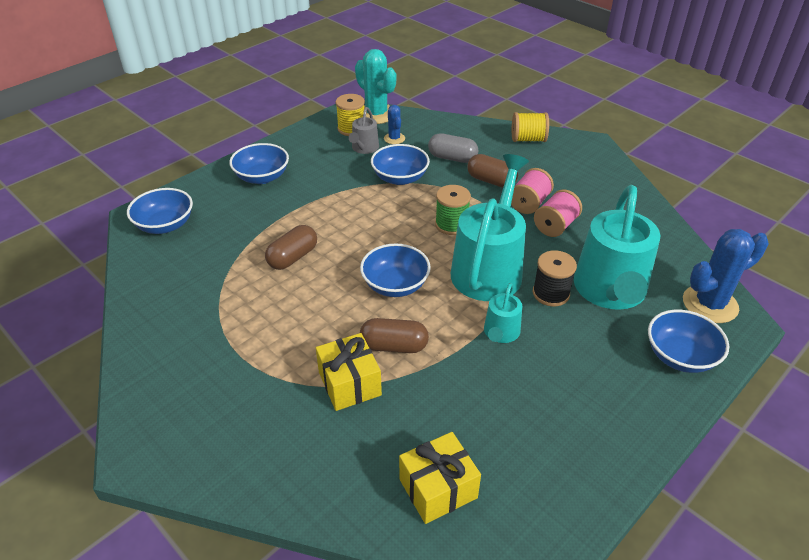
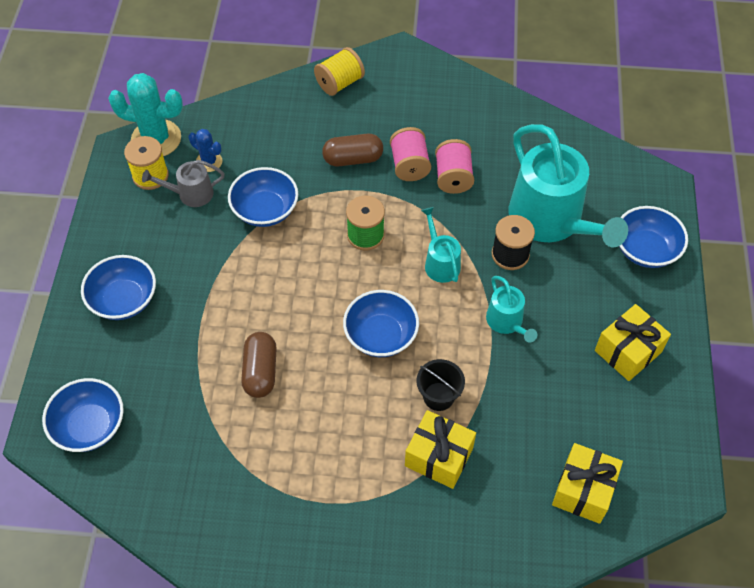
camera: 40 degrees left, 15 degrees up
(364, 148) = (191, 194): grey watering can -> grey watering can turned 105 degrees clockwise
(394, 346) = (438, 396): brown capsule -> black bucket
(452, 158) = (291, 152): grey capsule -> none
(488, 268) = (440, 263): turquoise watering can -> turquoise watering can, size x0.47
(588, 416) = (628, 351): none -> yellow gift
(710, 304) = (629, 183): blue cactus -> none

